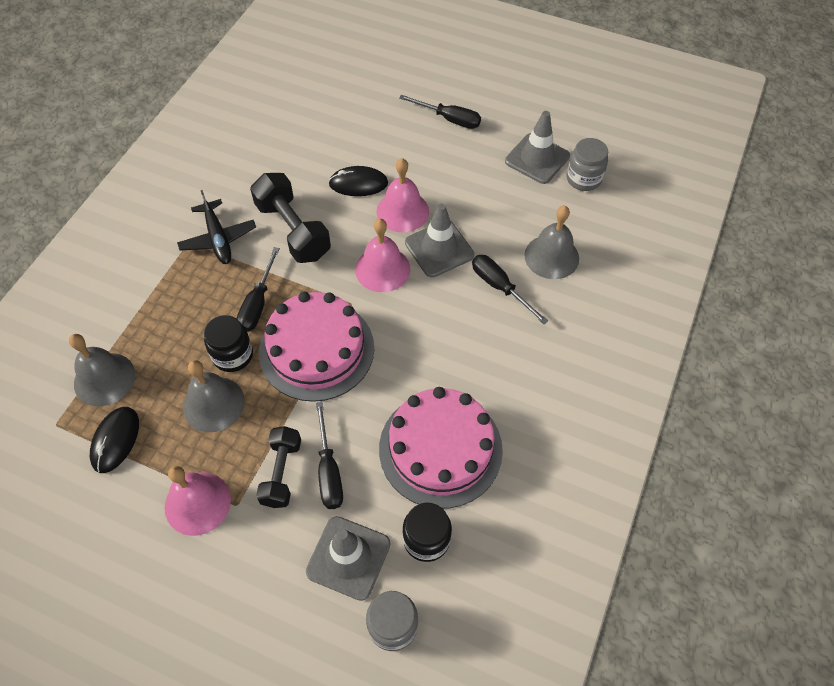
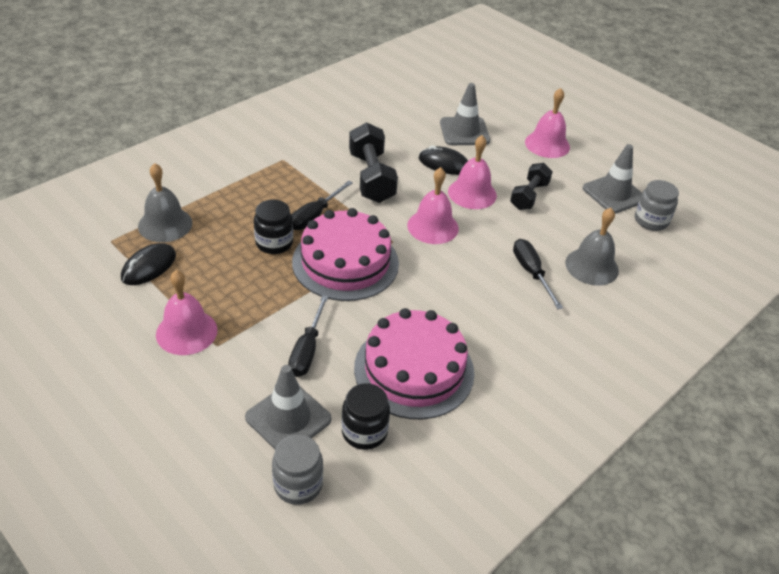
camera: 20 degrees right, 15 degrees down
(213, 404) = (239, 270): grey bell -> none
(218, 239) = (307, 164): black plane -> none
(281, 473) = (267, 336): black dumbbell -> black dumbbell (529, 196)
(439, 249) = (490, 228): grey traffic cone -> grey traffic cone (464, 132)
(449, 119) = (547, 144): black screwdriver -> pink bell

